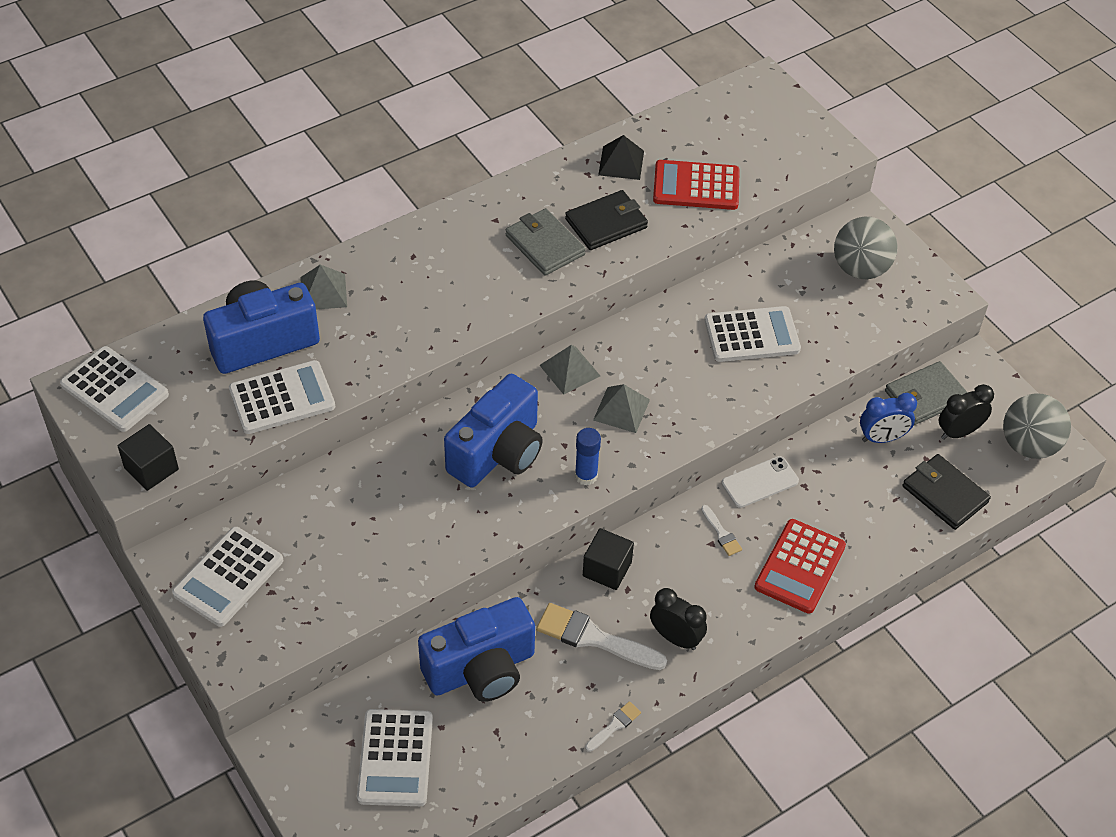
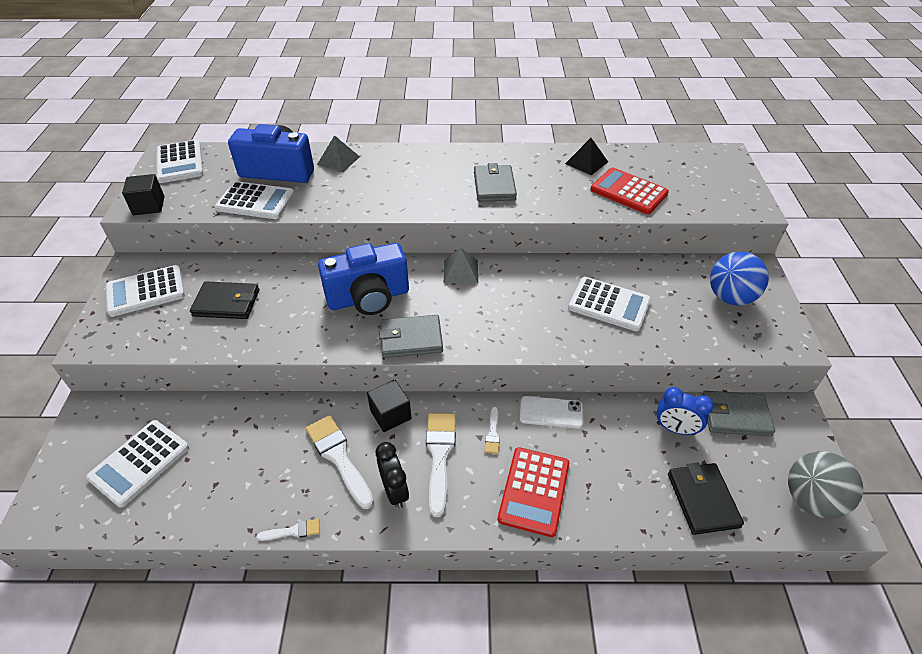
camera: 35 degrees right, 5 degrees down
(481, 669) = (248, 435): blue camera -> none
(586, 476) = (411, 339): blue glue stick -> grey wallet
(606, 223) = (546, 189): black wallet -> black wallet (226, 303)
(621, 410) = (473, 309): grey pyramid -> none
(689, 582) = (440, 456): none -> white brush
(800, 567) = (534, 491): red calculator -> red calculator turned 45 degrees counterclockwise
(860, 269) = (730, 297): grey ball -> blue ball
(958, 432) = (748, 457): black clock -> none

